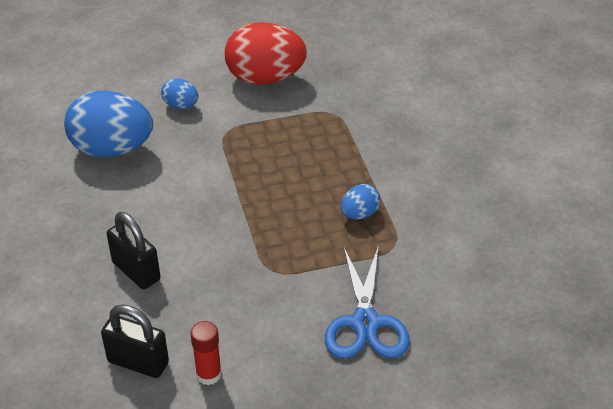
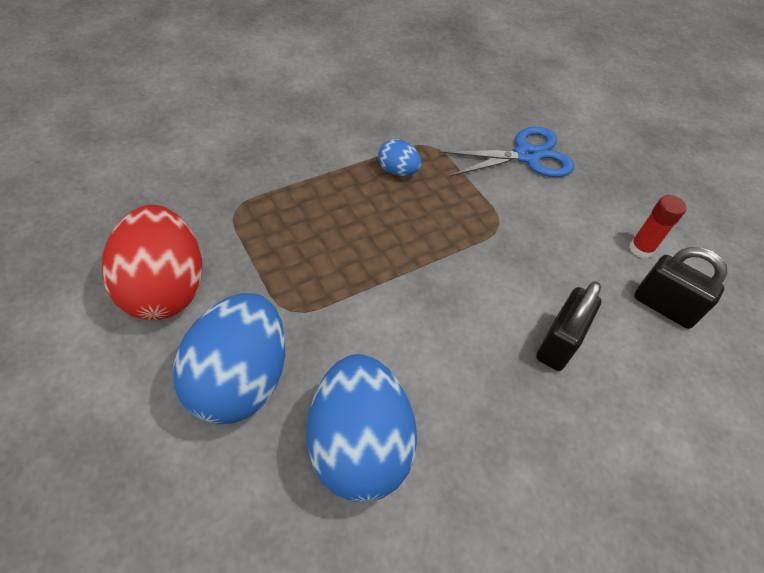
camera: 110 degrees left, 10 degrees up
(138, 362) = (663, 307): black padlock -> black padlock turned 60 degrees counterclockwise
(181, 105) = (240, 380): blue egg -> blue egg, size x2.09

